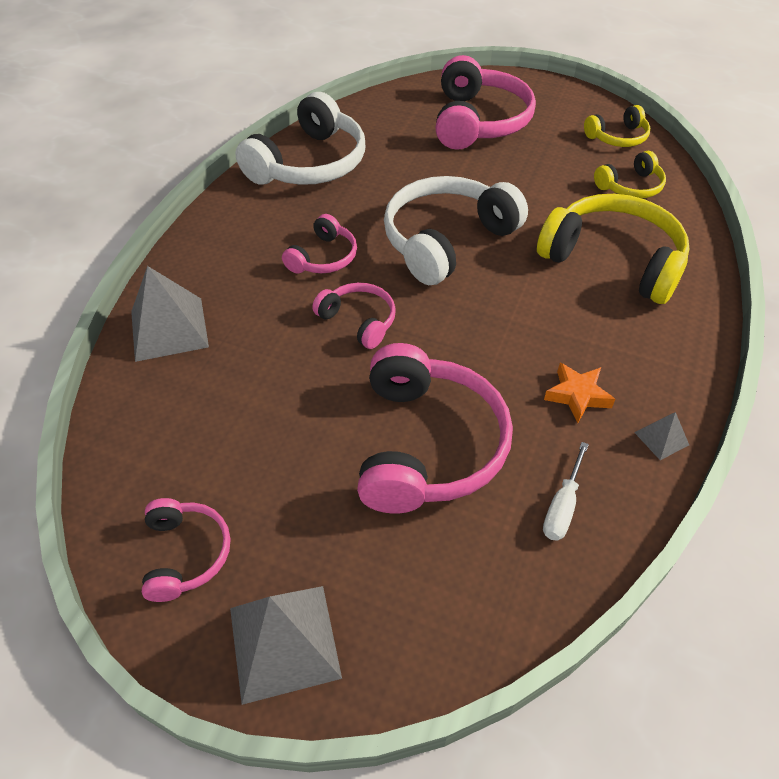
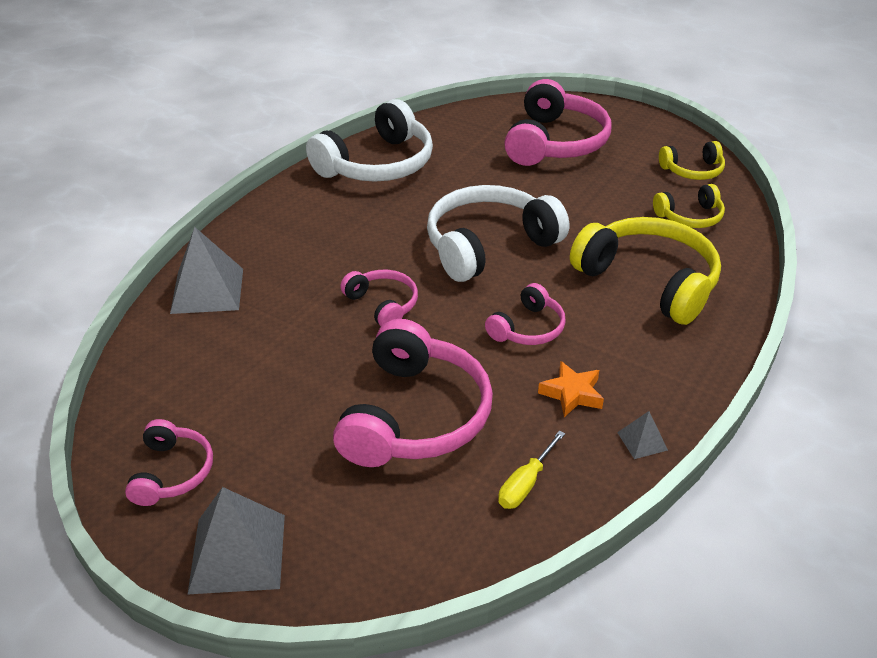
camera: 10 degrees right, 10 degrees down
(323, 257) = (366, 247): pink headphones -> pink headphones (527, 328)
(562, 507) = (525, 484): white screwdriver -> yellow screwdriver

